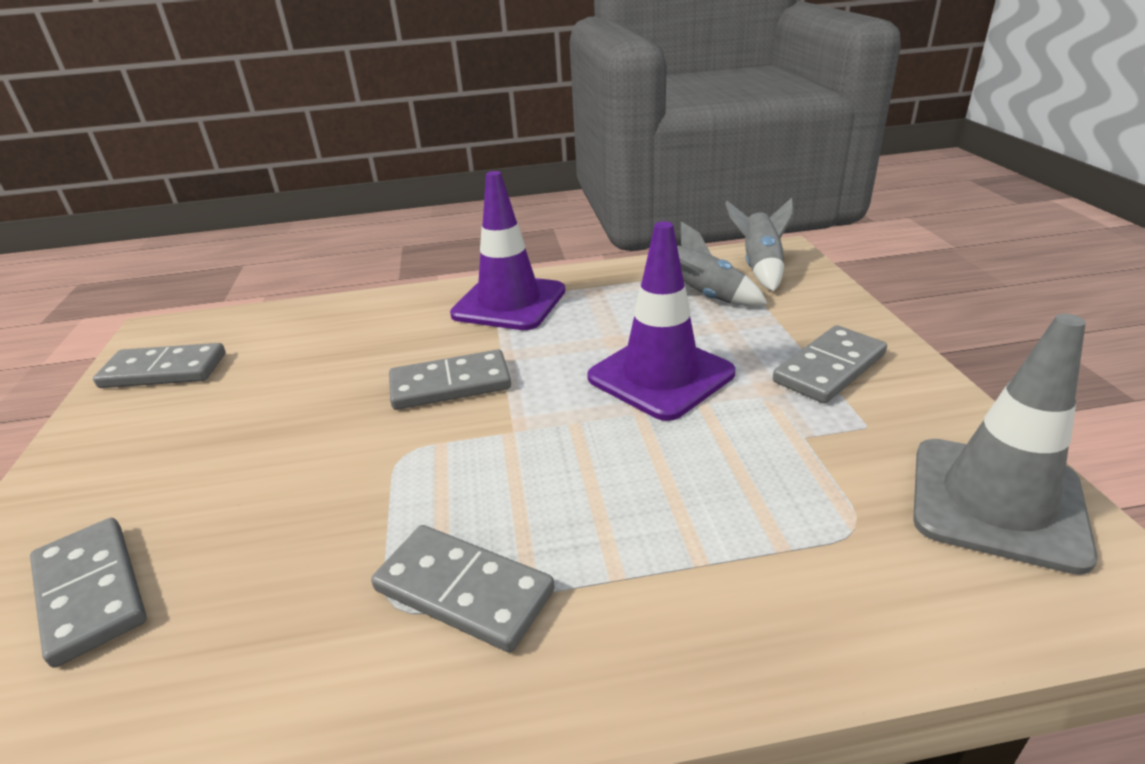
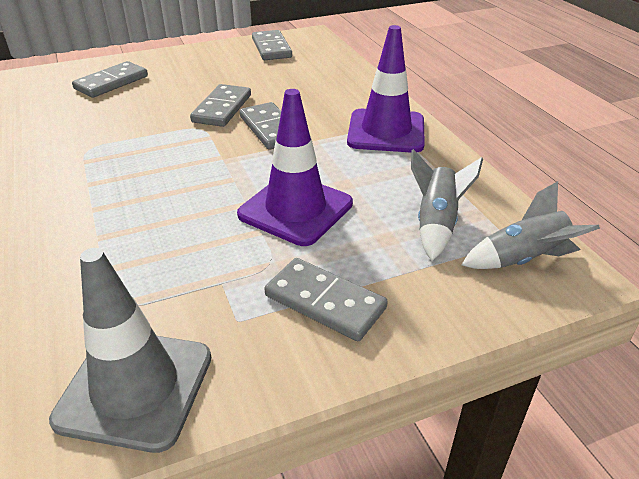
camera: 75 degrees right, 5 degrees up
(464, 590) = (94, 165): grey domino -> grey domino (222, 108)

